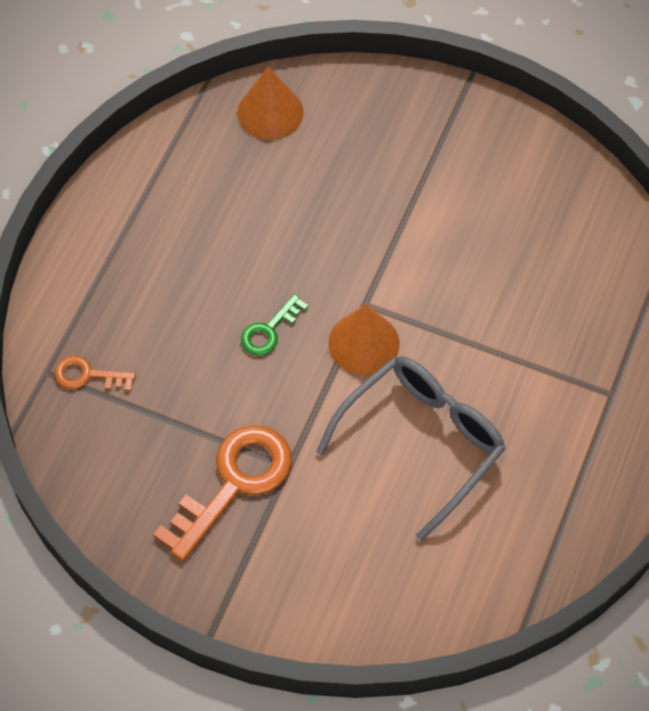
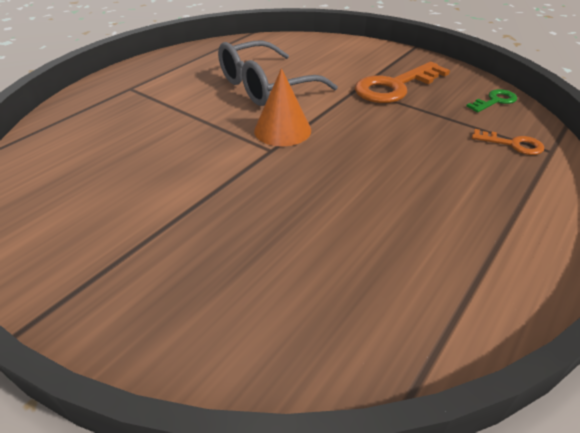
camera: 165 degrees left, 20 degrees down
(269, 330) = (356, 147): green key -> green key (495, 101)
(270, 112) = (308, 340): orange cone -> none

